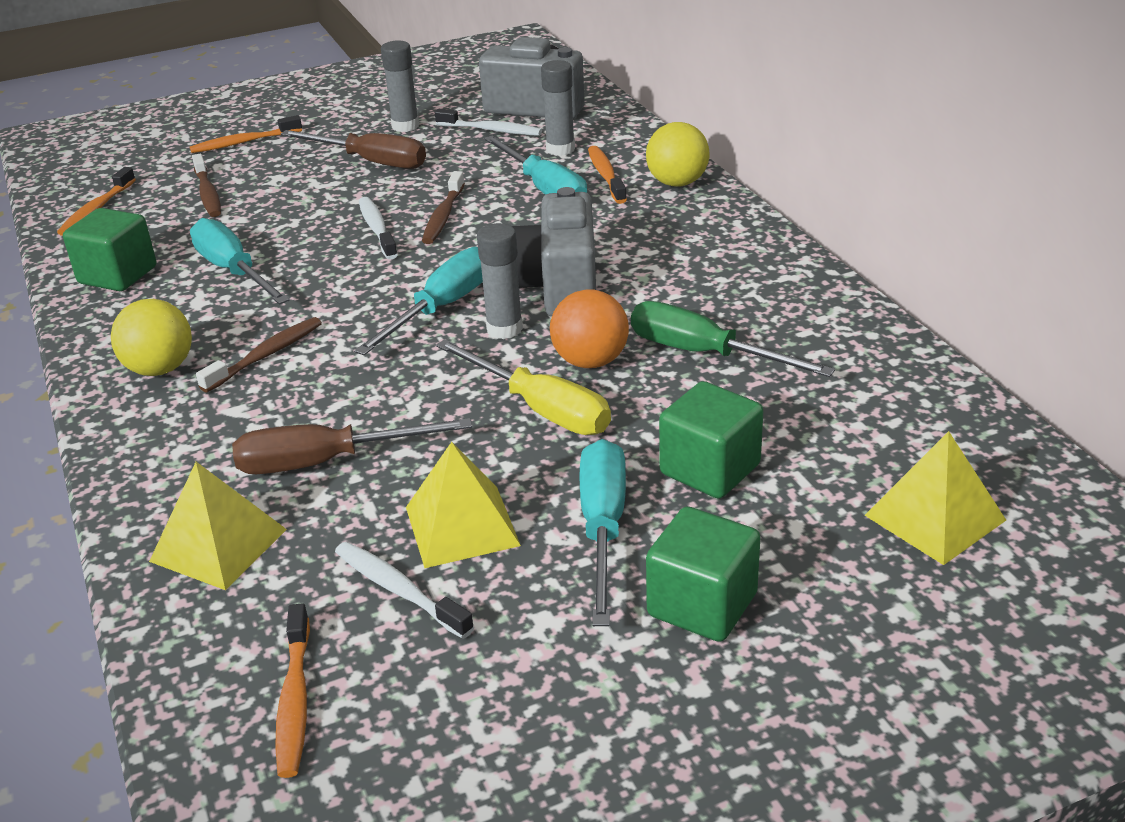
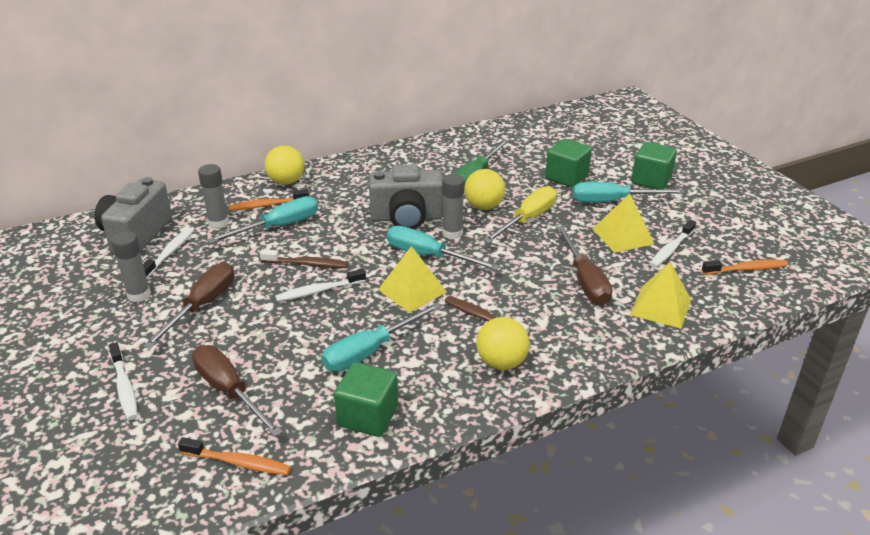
camera: 95 degrees left, 0 degrees up
(208, 194) = (229, 391): brown toothbrush -> brown screwdriver
(243, 142) = (124, 387): orange toothbrush -> white toothbrush
(590, 361) = (484, 206): orange ball -> yellow ball
(935, 517) = (585, 135): yellow pyramid -> yellow pyramid (412, 290)

